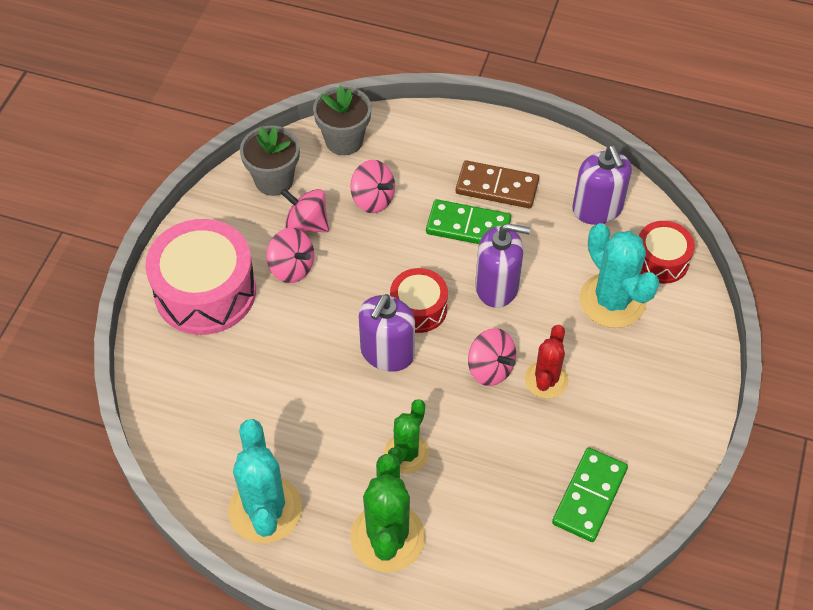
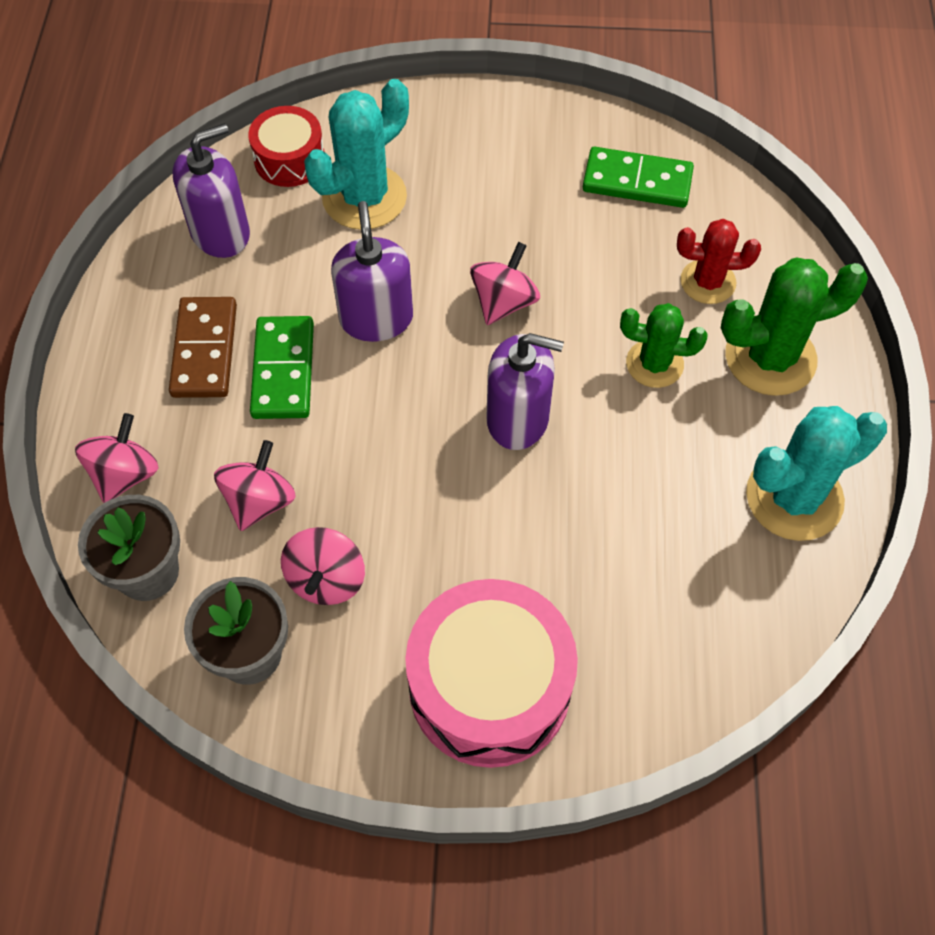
camera: 105 degrees left, 5 degrees up
(291, 268) = (412, 577): pink spinning top -> pink spinning top (125, 474)
(418, 308) = (437, 399): red drum -> none
(546, 380) = (500, 244): red cactus -> red cactus (708, 282)

